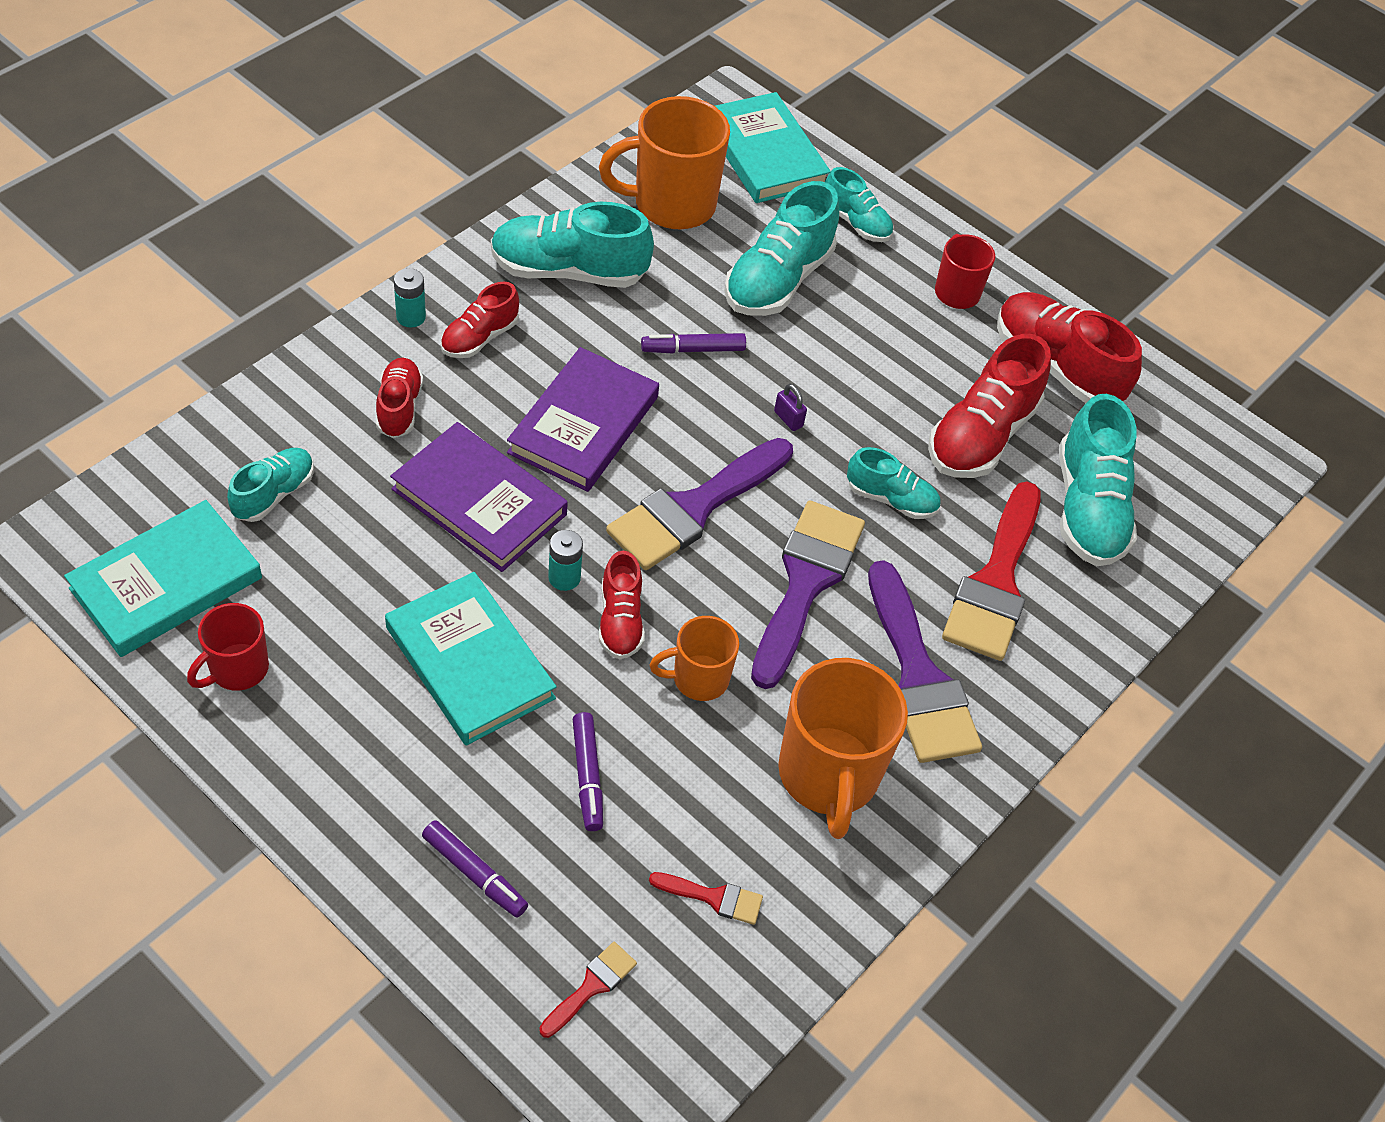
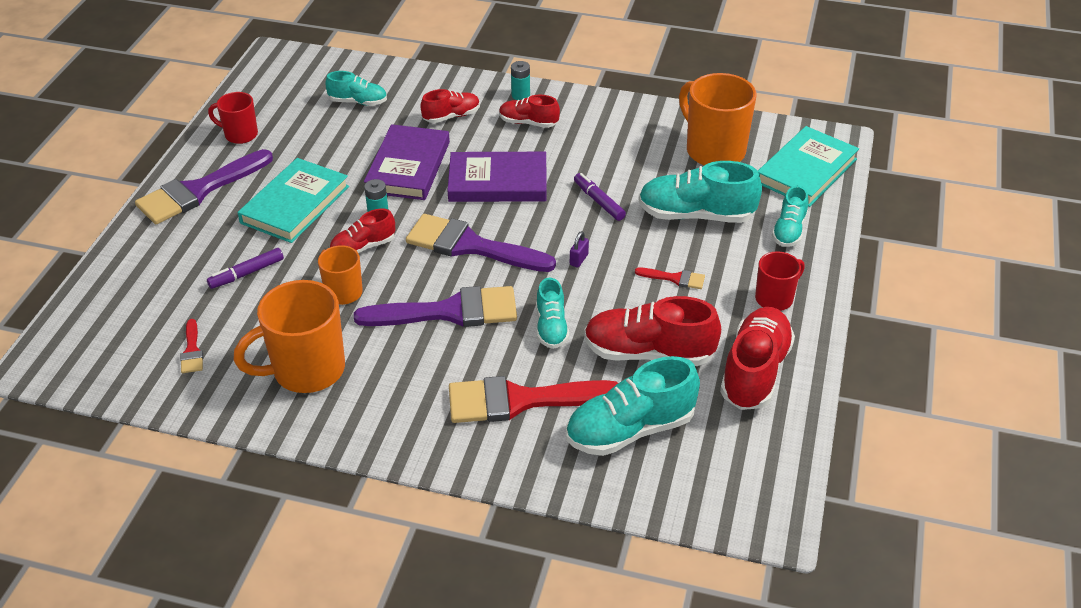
camera: 70 degrees right, 10 degrees down
(166, 583) = (277, 94): turquoise book -> none
(475, 873) = (160, 256): purple marker -> none
(568, 271) = (613, 133): turquoise shoe -> none
(591, 986) = (111, 323): red brush -> red brush (675, 278)
(918, 676) = (412, 387): purple brush -> purple brush (199, 190)

